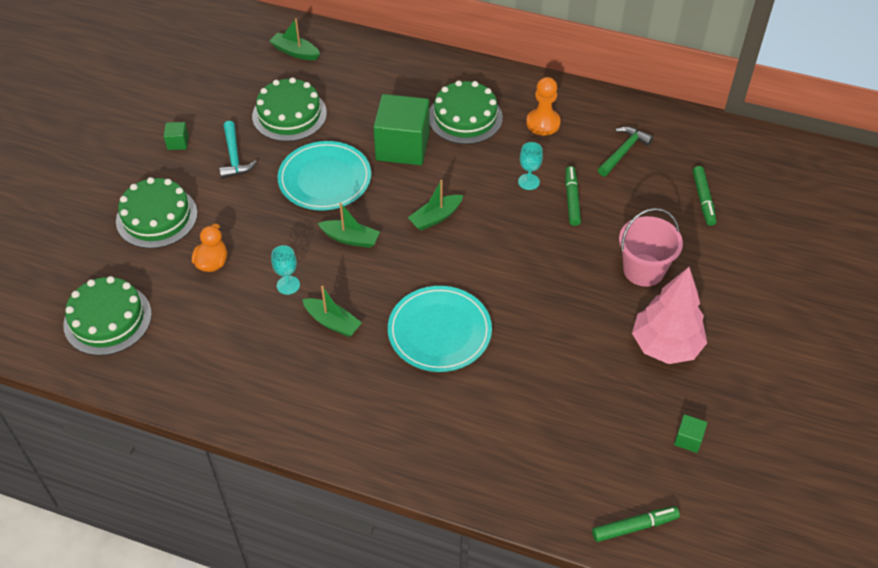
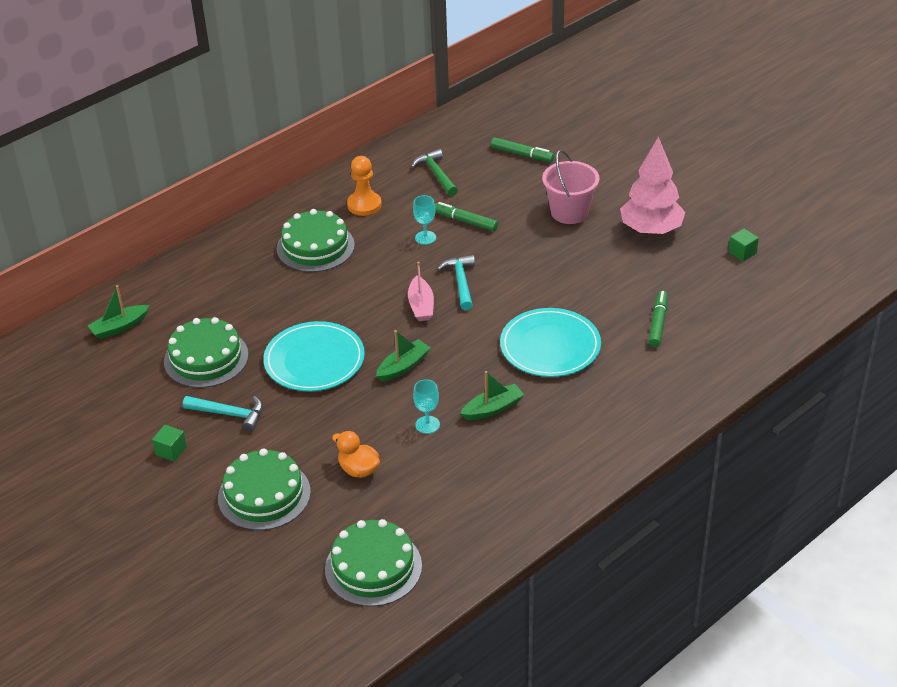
camera: 60 degrees left, 10 degrees down
(402, 146) = (317, 297): green cube -> none
(435, 217) = (421, 306): green boat -> pink boat
(485, 231) = (461, 282): none -> turquoise hammer
(634, 527) = (801, 308): green marker -> green marker (658, 323)

